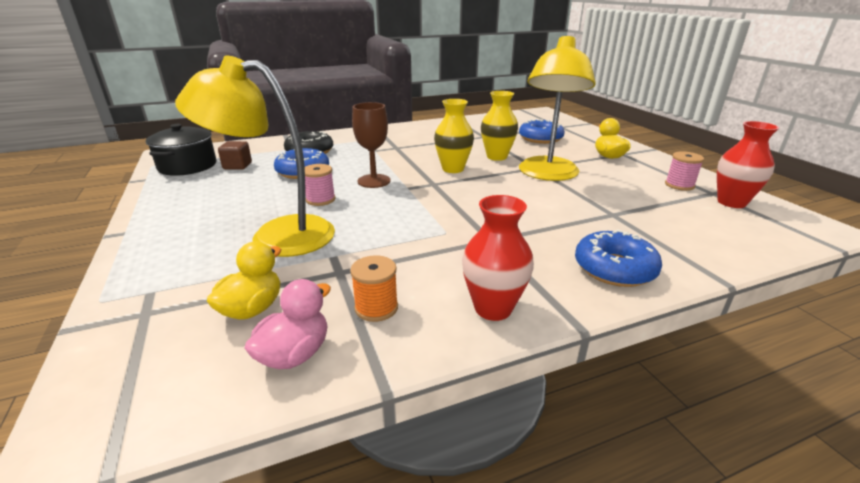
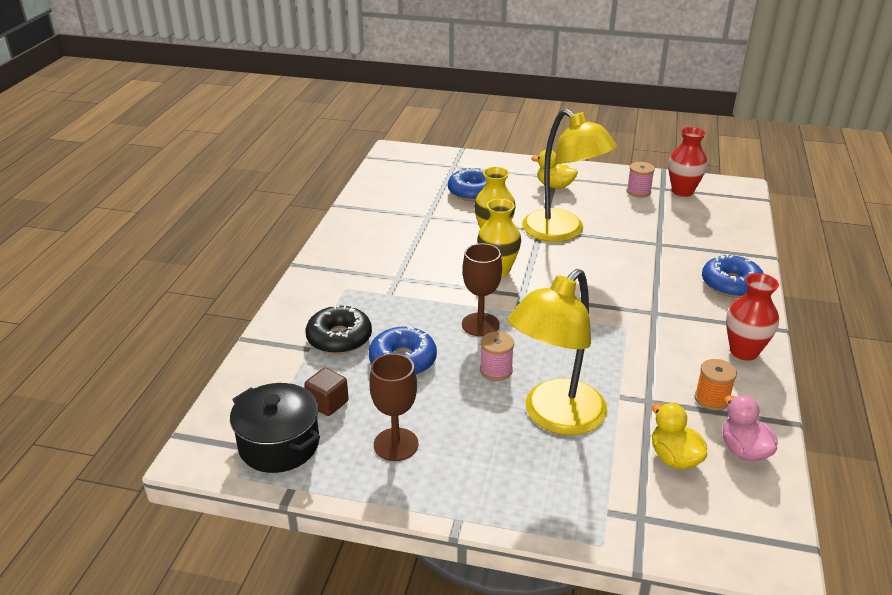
camera: 55 degrees left, 5 degrees up
(205, 193) = (396, 444): none -> brown goblet

